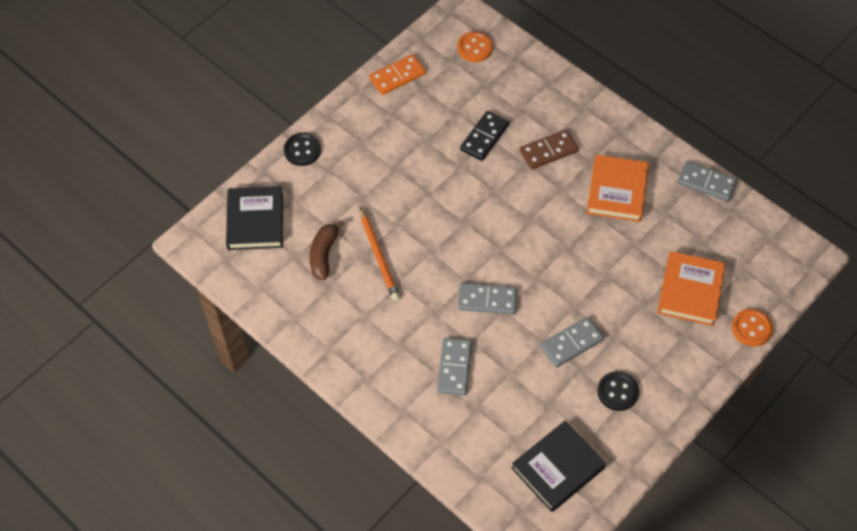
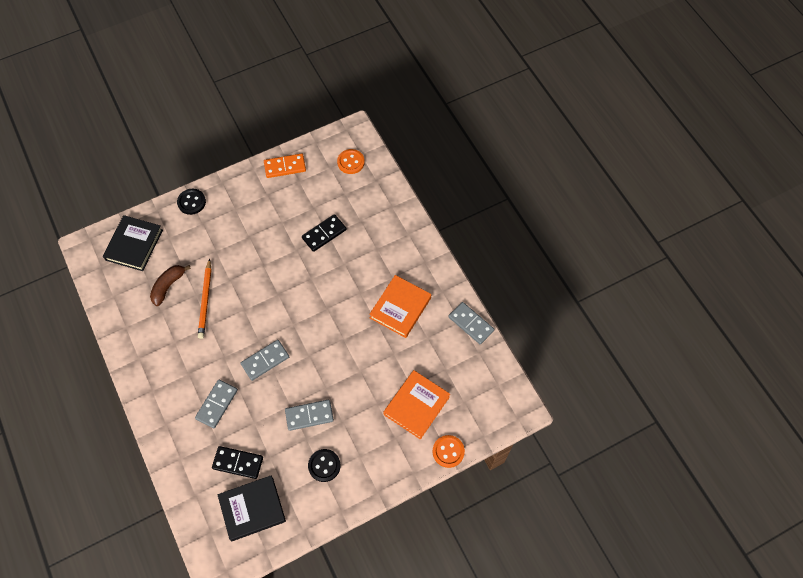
camera: 20 degrees right, 5 degrees up
(487, 300) = (265, 360): grey domino -> grey domino turned 60 degrees counterclockwise
(514, 424) = (238, 463): none -> black domino
(548, 151) = (365, 260): brown domino -> none

